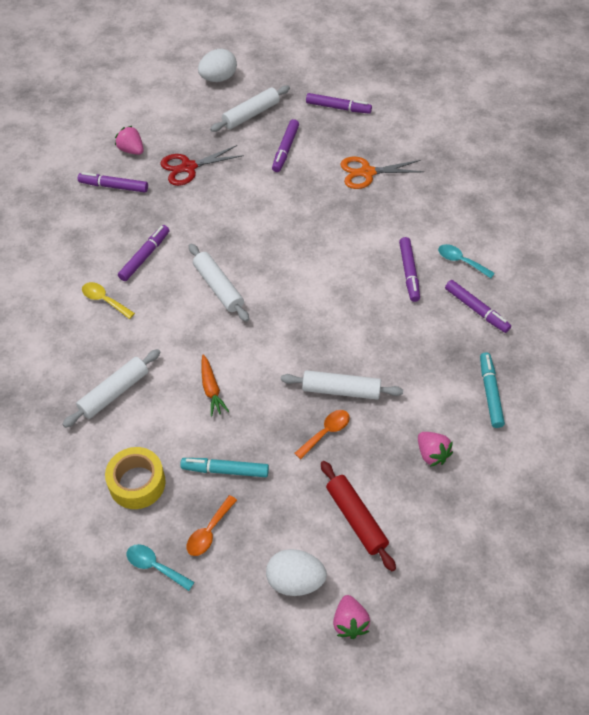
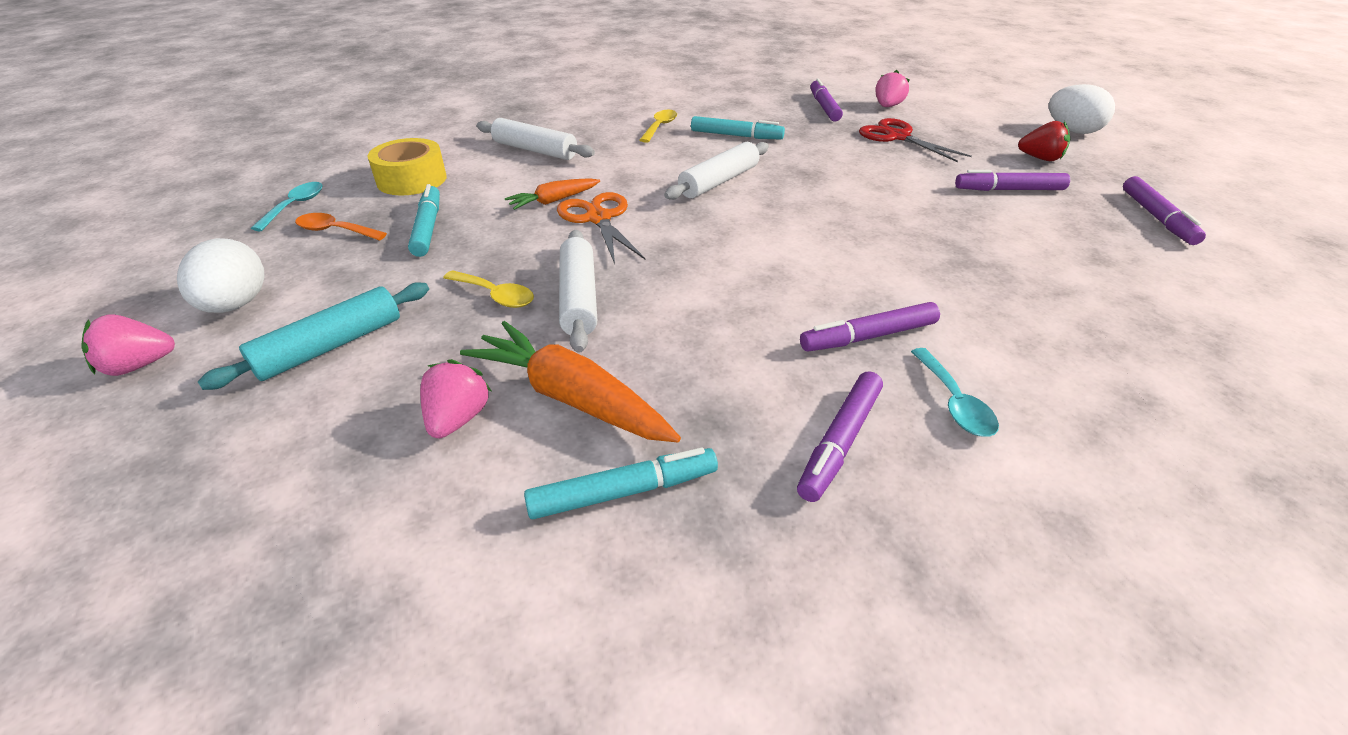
camera: 75 degrees right, 15 degrees down
(145, 256) = (736, 136): purple marker -> turquoise marker
(251, 114) = (1040, 158): white rolling pin -> red strawberry
(326, 432) = (495, 295): orange spoon -> yellow spoon
(356, 518) = (330, 346): red rolling pin -> turquoise rolling pin
(367, 173) = (1052, 262): orange scissors -> orange scissors (598, 218)
(426, 405) = (571, 397): none -> orange carrot
(432, 454) = (458, 418): pink strawberry -> pink strawberry turned 150 degrees clockwise
(461, 261) = (953, 402): turquoise spoon -> turquoise spoon turned 150 degrees clockwise

